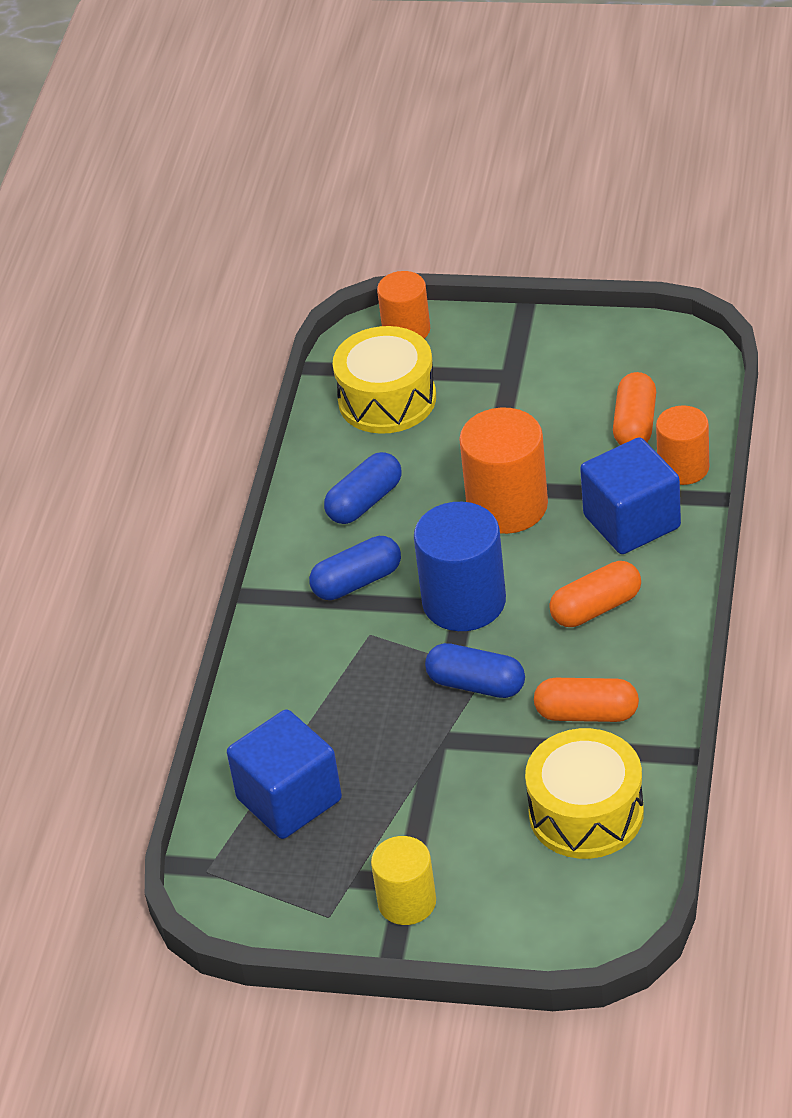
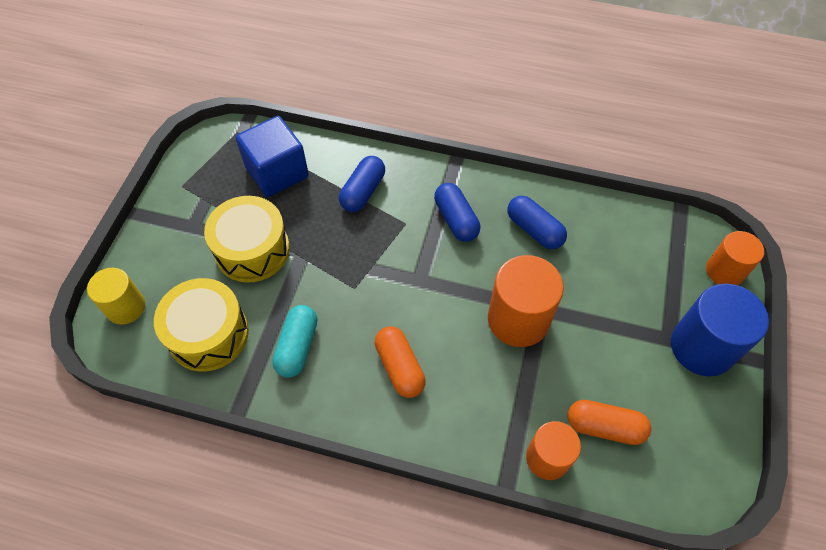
camera: 90 degrees right, 15 degrees up
(387, 399) = (643, 252): yellow drum -> yellow drum (252, 250)
(407, 902) = (175, 225): yellow cylinder -> yellow cylinder (126, 307)
(464, 602) = (424, 281): blue cylinder -> blue cylinder (702, 347)
(476, 684) = (344, 281): blue capsule -> blue capsule (363, 191)
(587, 714) = (297, 347): orange capsule -> turquoise capsule
(632, 522) = (488, 407): blue cube -> none

